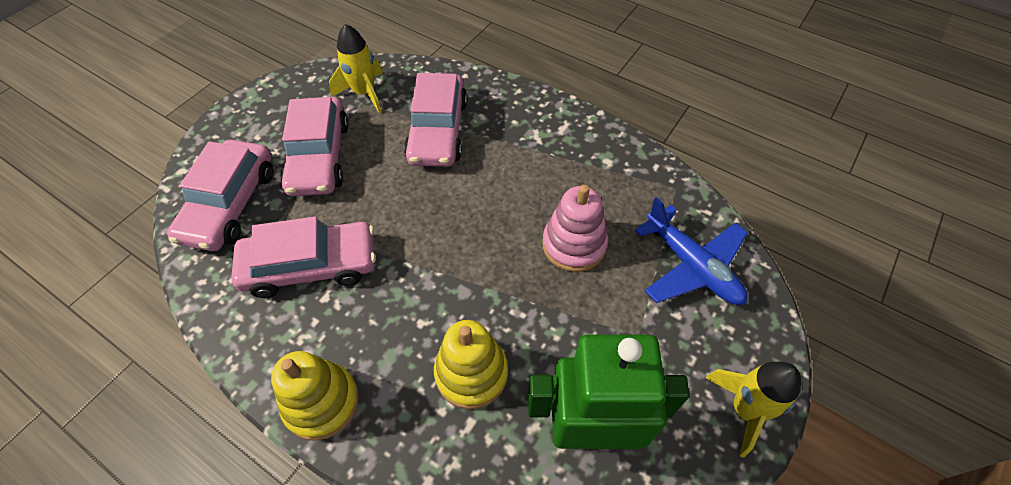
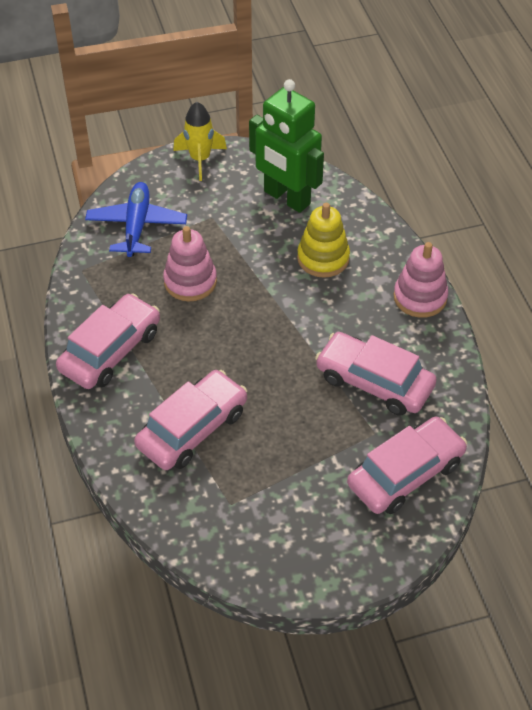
camera: 140 degrees left, 5 degrees down
(319, 156) = (307, 471): pink car -> pink car (111, 350)
(321, 402) = (420, 297): yellow stacking toy -> pink stacking toy
(364, 93) = (218, 513): yellow rocket -> none

